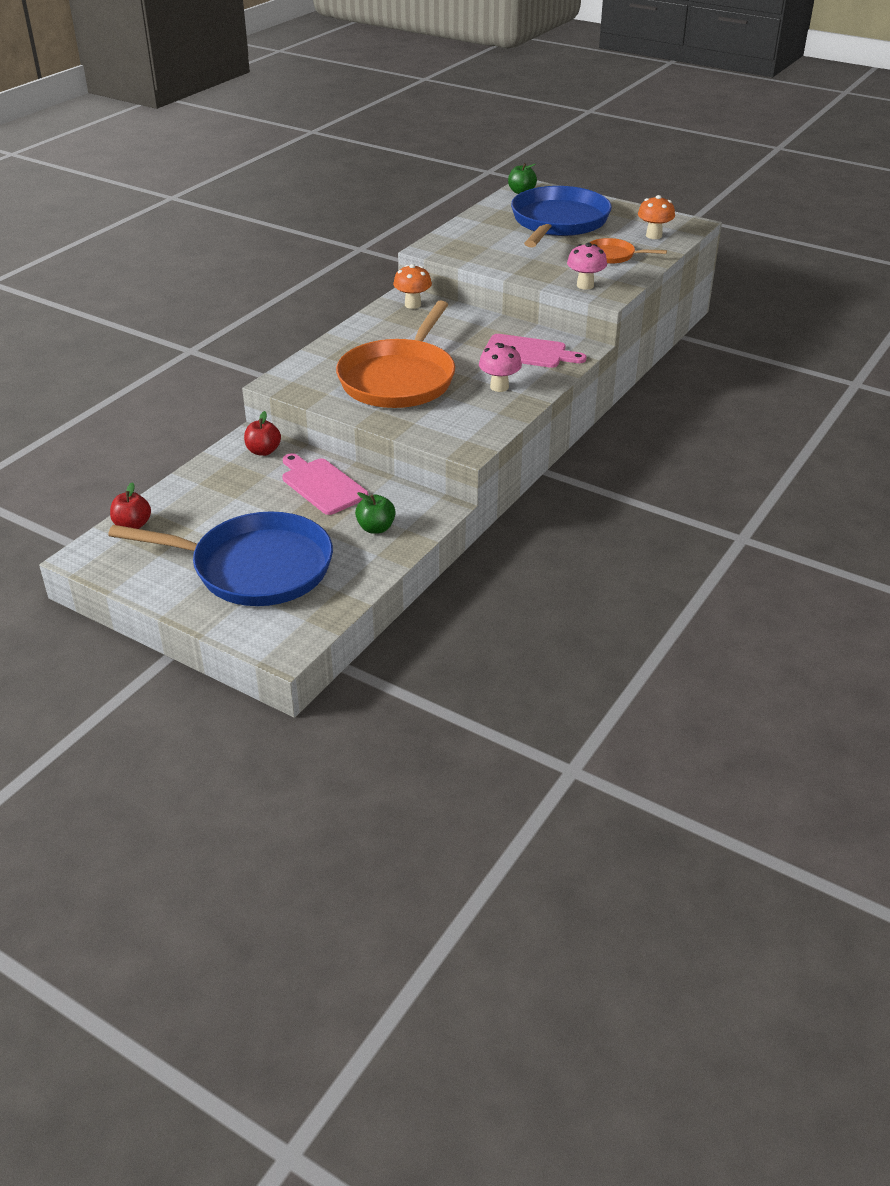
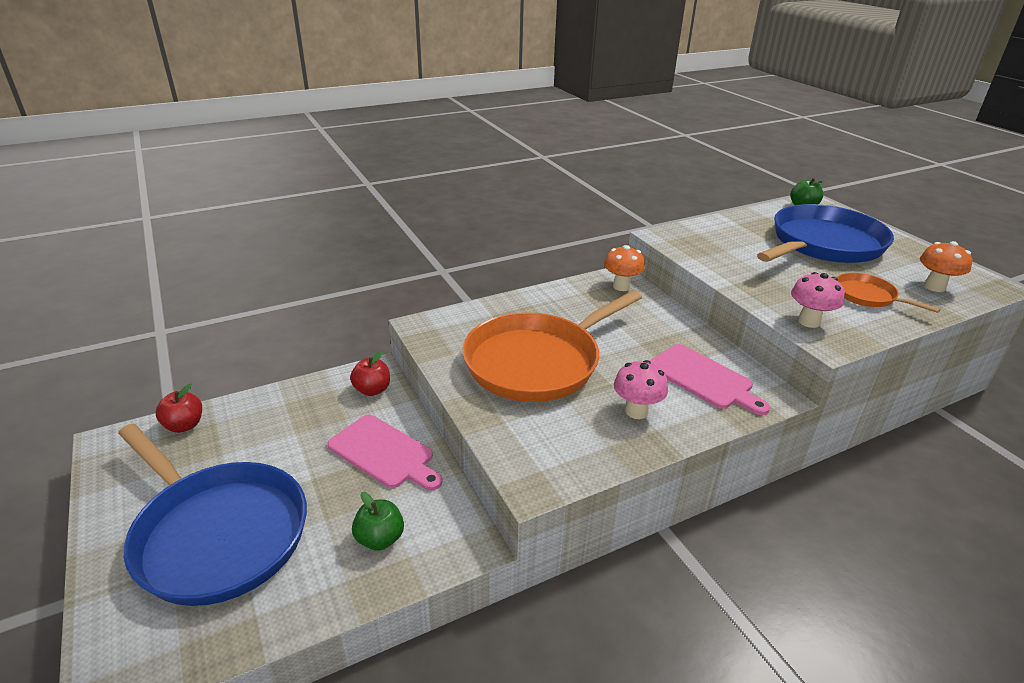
camera: 30 degrees right, 5 degrees down
(322, 485) = (384, 453): pink cutting board -> pink cutting board turned 135 degrees clockwise

